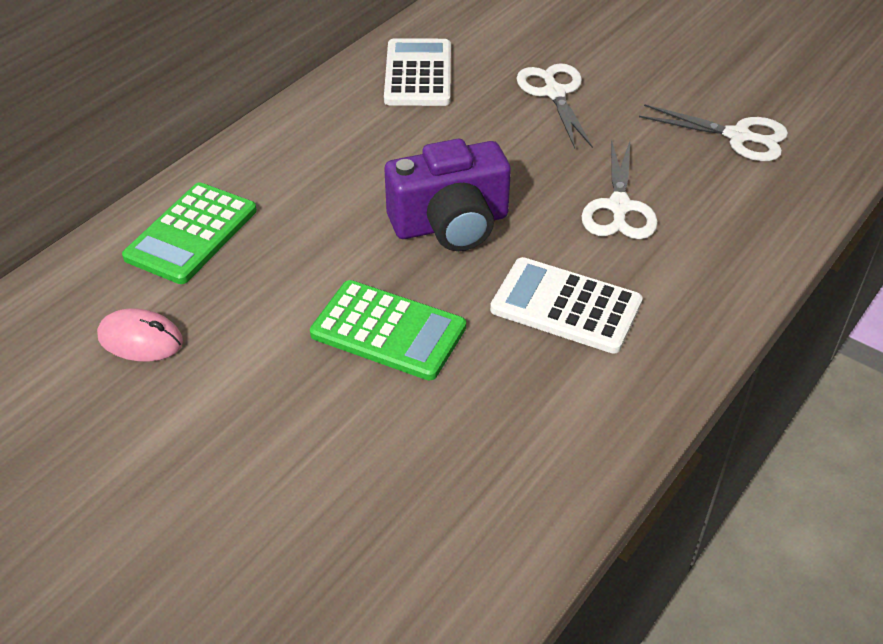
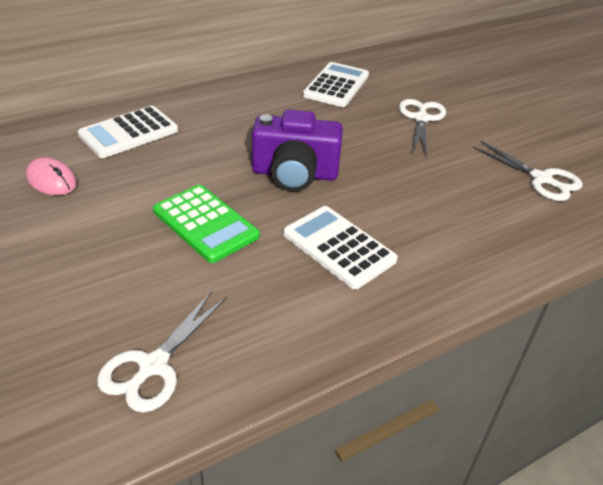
camera: 20 degrees right, 5 degrees down
(191, 234) = (129, 133): green calculator -> white calculator
(619, 207) = (421, 197): white scissors -> white scissors (153, 366)

